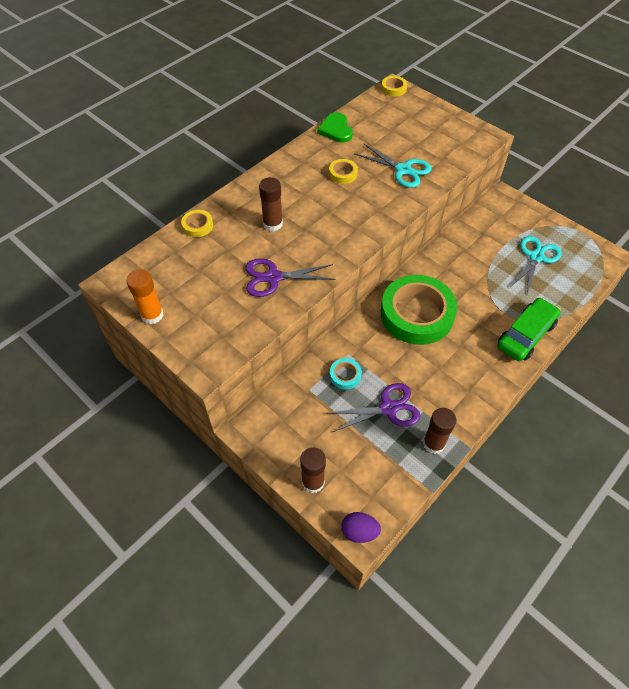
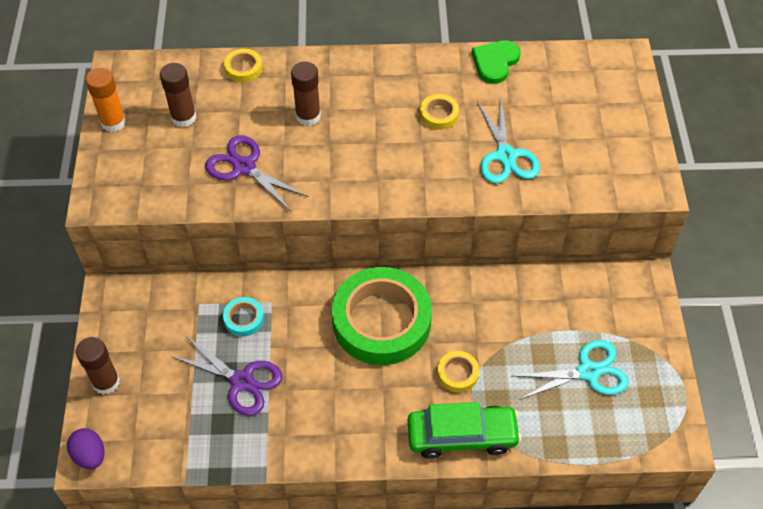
camera: 45 degrees right, 0 degrees up
(394, 88) = (623, 58): yellow tape -> yellow tape (457, 373)
(433, 443) = (239, 447): brown glue stick -> brown glue stick (183, 117)

